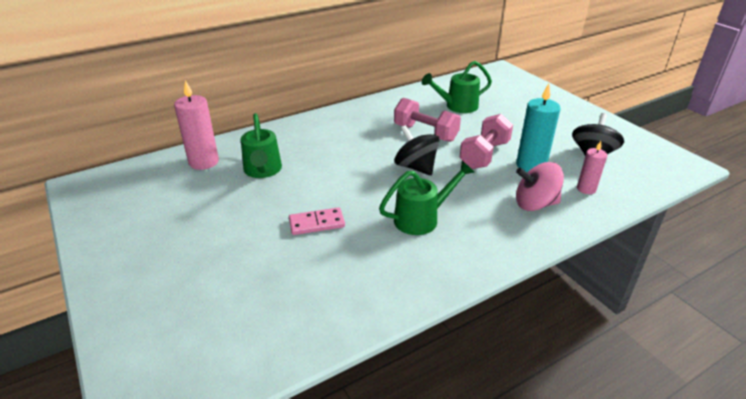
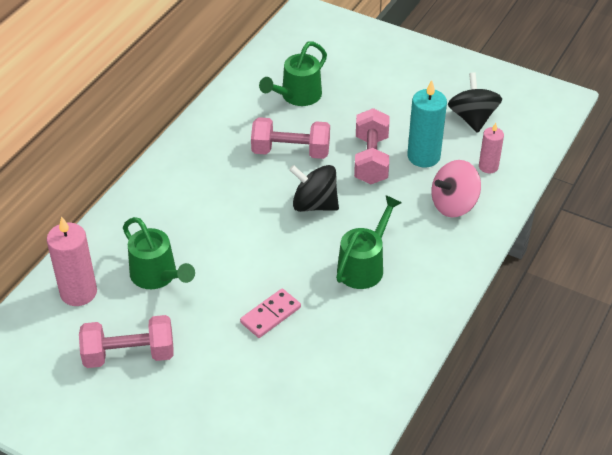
camera: 30 degrees left, 10 degrees up
(193, 209) = (129, 355): none -> pink dumbbell

